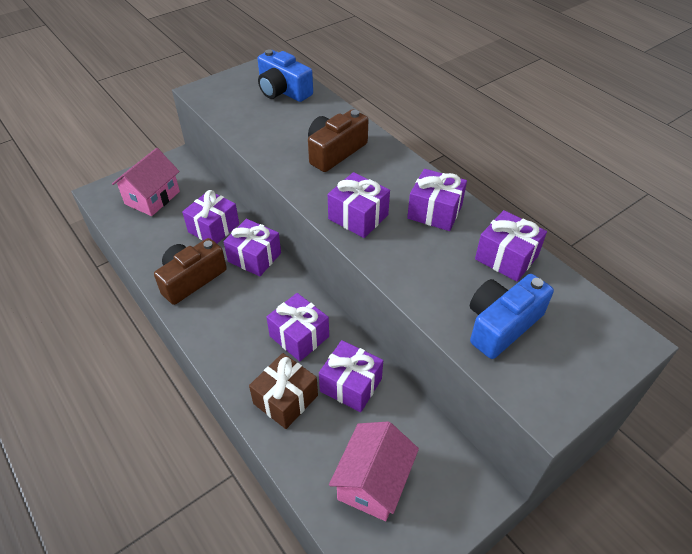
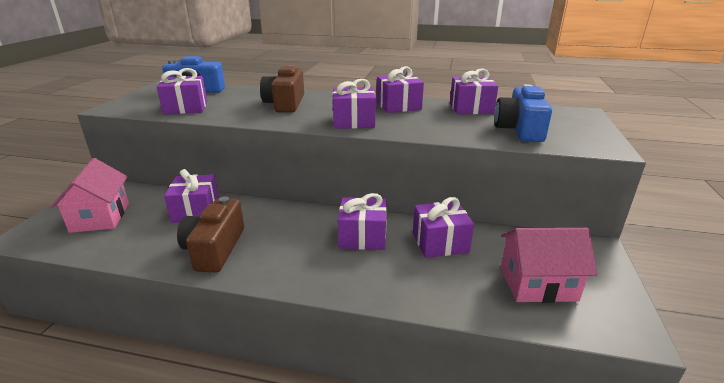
camera: 40 degrees left, 20 degrees down
(254, 257) = (260, 212): purple gift -> purple gift (186, 108)
(285, 399) = (407, 277): brown gift -> none
(373, 482) = (538, 284): pink house -> pink house turned 75 degrees counterclockwise

